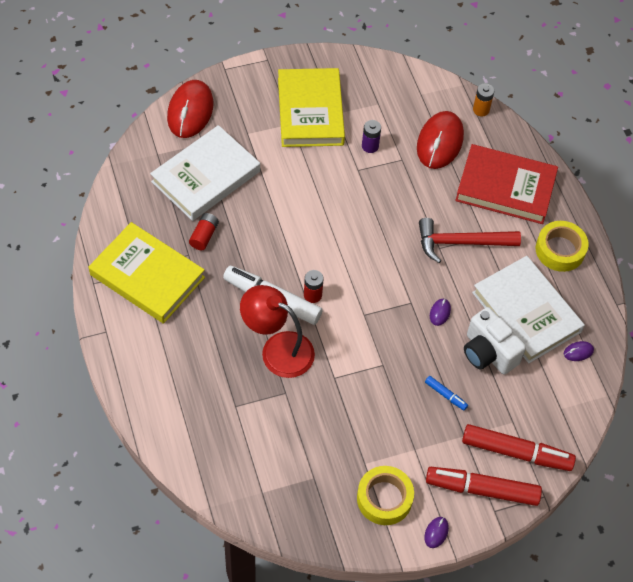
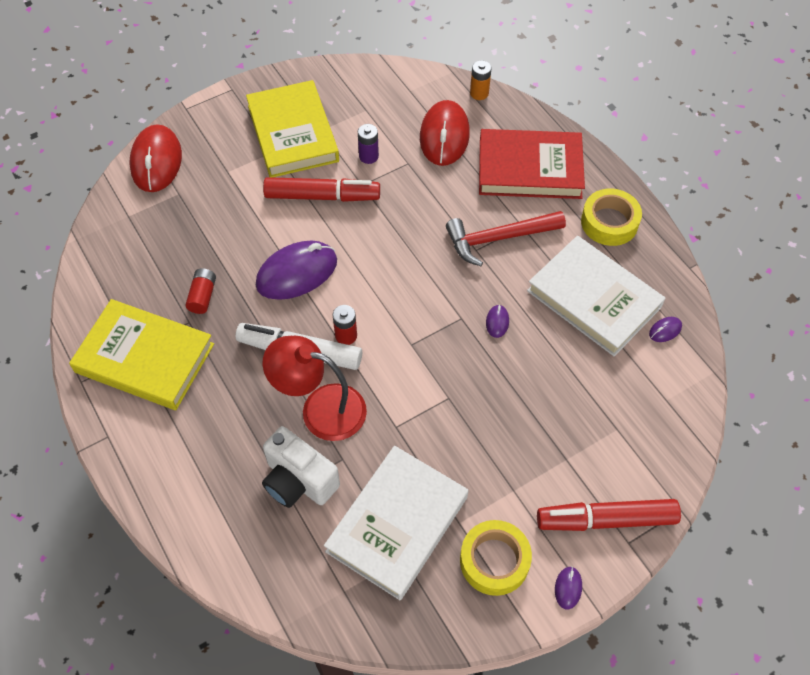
camera: 10 degrees left, 0 degrees up
(205, 176) = (190, 229): white book -> white book (397, 524)
(285, 234) = (297, 273): none -> purple mouse
(445, 395) = (531, 416): blue marker -> none
(488, 353) = (565, 355): white camera -> white camera (298, 481)
(516, 452) = (632, 464): red marker -> red marker (322, 196)

